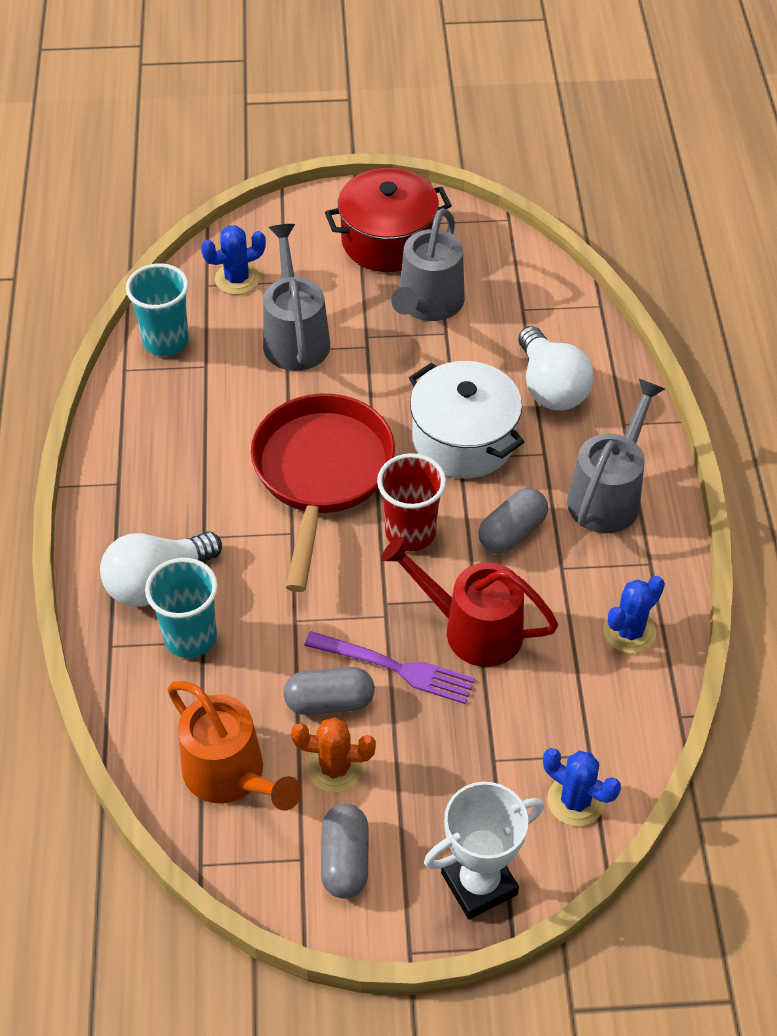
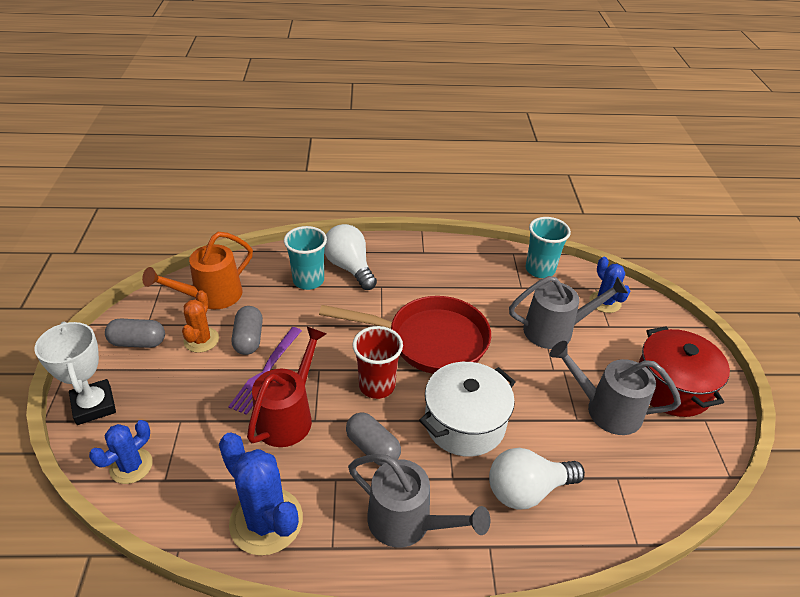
camera: 90 degrees right, 10 degrees down
(629, 631) = (266, 521): blue cactus -> blue cactus, size x1.66

